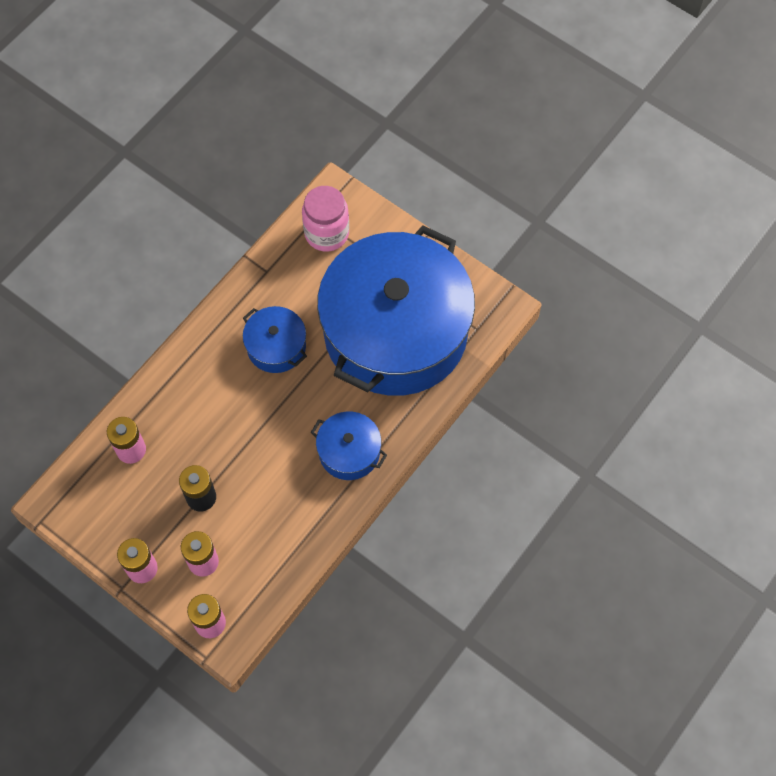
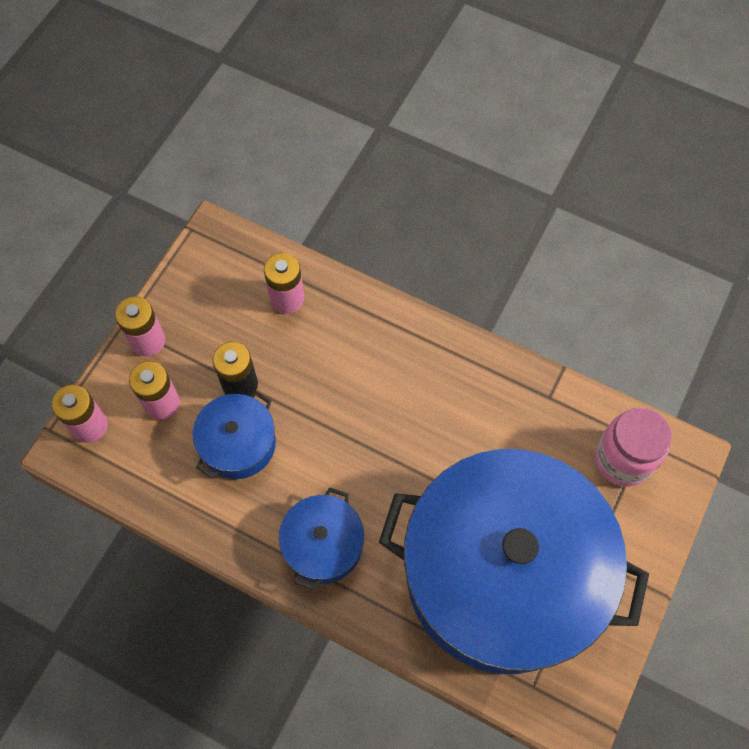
camera: 80 degrees right, 0 degrees up
(276, 347) = (448, 429): blue pot -> blue pot (238, 443)

